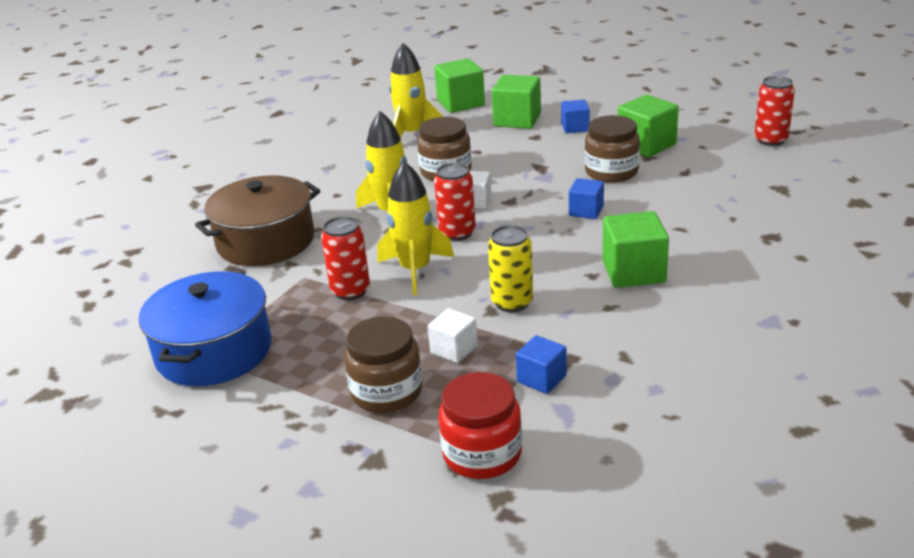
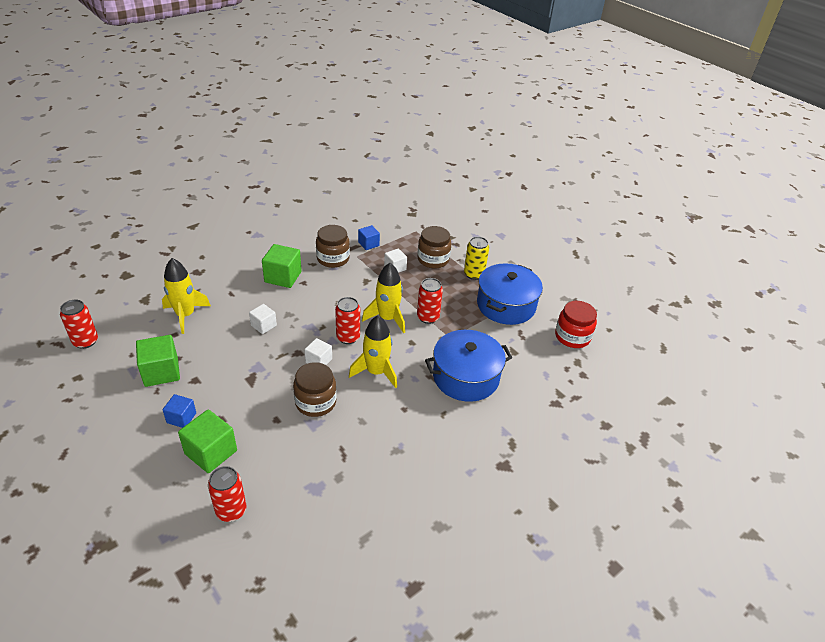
camera: 165 degrees left, 10 degrees up
(266, 241) = (466, 377): brown pot -> blue pot
(412, 134) = (308, 471): yellow rocket -> yellow rocket (185, 315)
(460, 103) = (231, 510): green cube -> red can
(482, 454) = (409, 227): red jar -> red jar (572, 337)
(512, 302) = (353, 281): yellow can -> yellow can (474, 274)
(586, 211) = (263, 325): blue cube -> white cube
(611, 172) = (214, 353): brown jar -> brown jar (333, 258)

